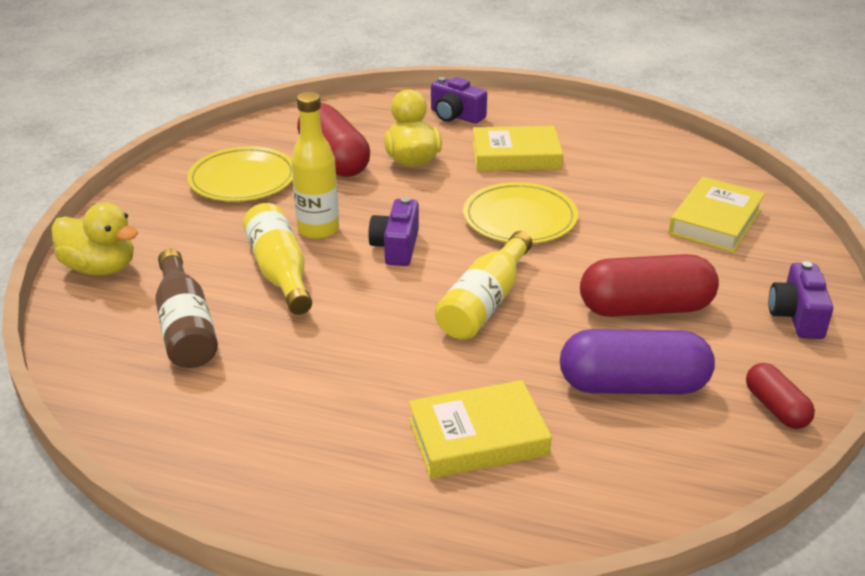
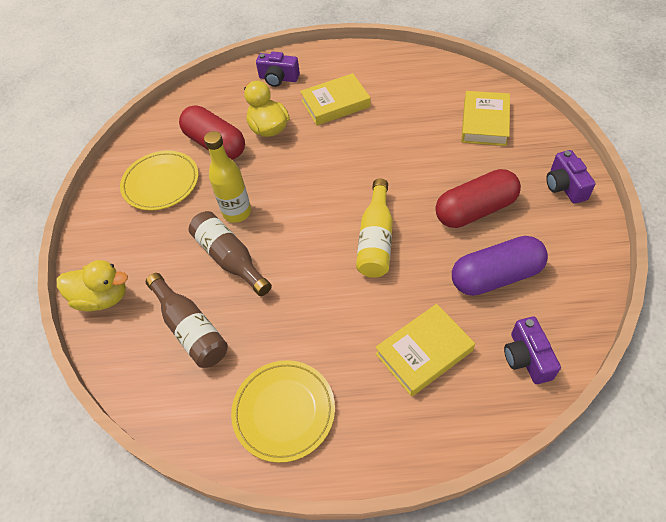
camera: 15 degrees left, 20 degrees up
(280, 272) = (230, 259): yellow bottle -> brown bottle
(396, 247) = (296, 210): purple camera -> purple camera (526, 358)
(520, 218) = (364, 159): yellow plate -> yellow plate (284, 411)
(775, 408) = (583, 264): red capsule -> none

